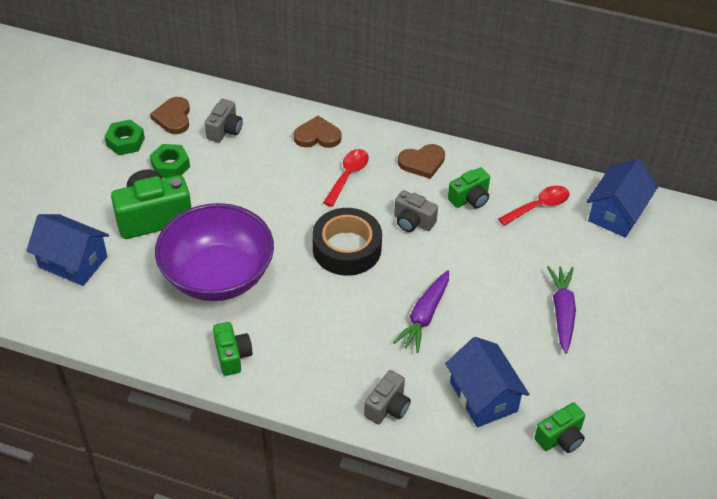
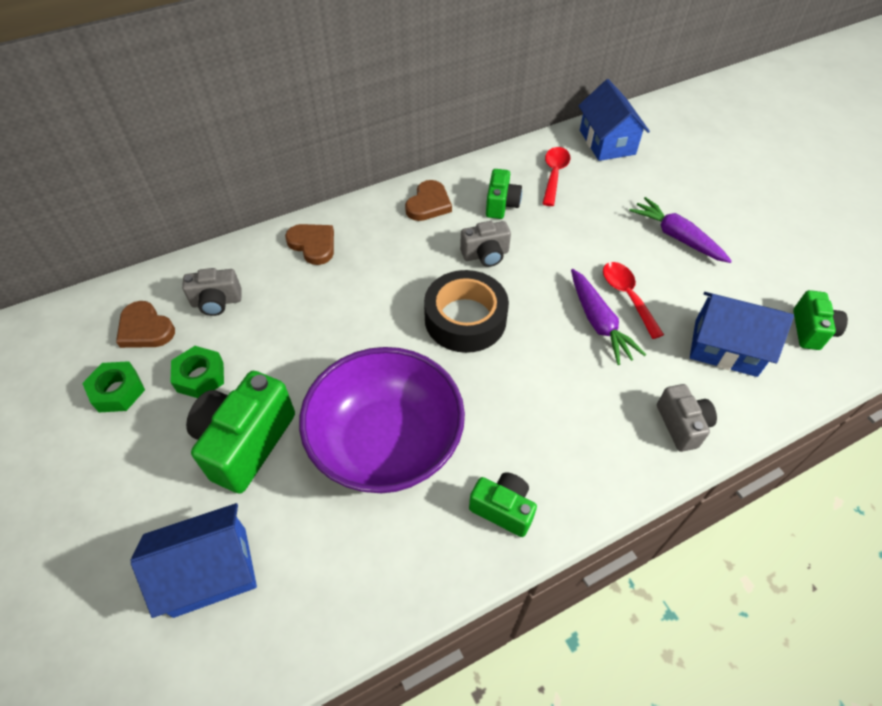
camera: 45 degrees left, 5 degrees up
(225, 130) = (217, 302): grey camera -> grey camera turned 105 degrees clockwise
(317, 136) = (313, 245): brown heart -> brown heart turned 90 degrees clockwise
(348, 176) = (384, 258): red spoon -> red spoon (627, 296)

